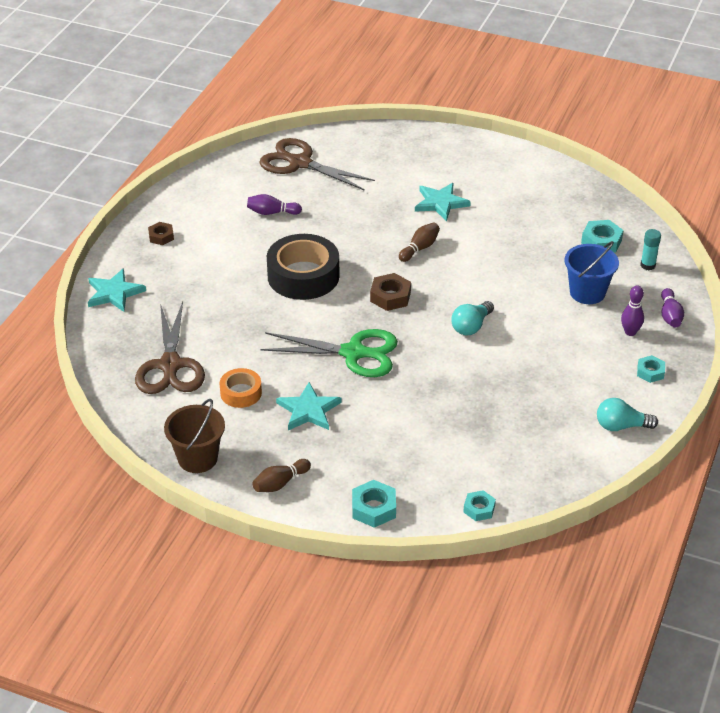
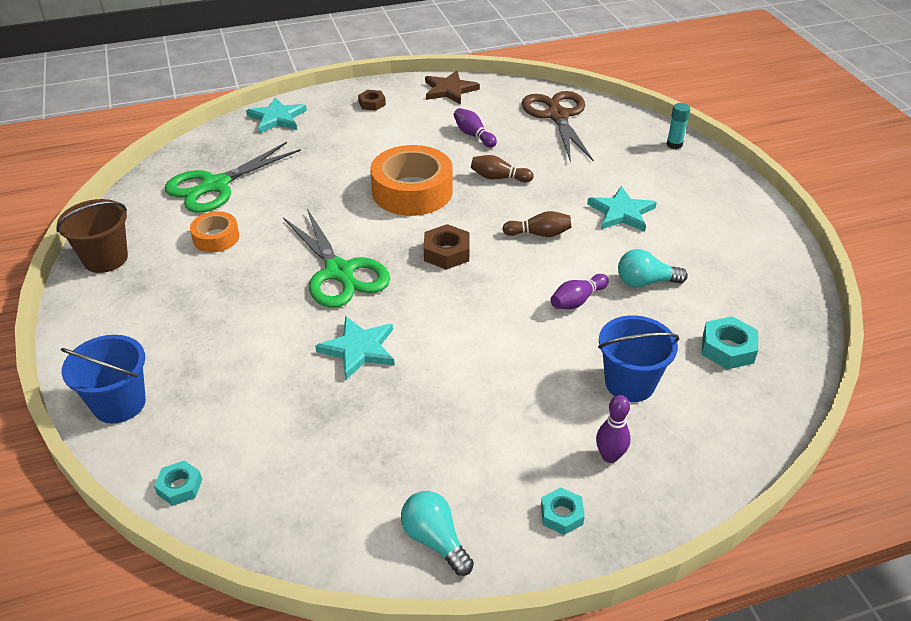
camera: 50 degrees right, 0 degrees up
(170, 365) = (215, 185): brown scissors -> green scissors
(196, 190) = (449, 90): none -> brown star
(280, 483) = (109, 322): brown bowling pin -> brown bowling pin (498, 178)
(303, 276) = (412, 191): black tape -> orange tape
(308, 410) = (230, 287): turquoise star -> turquoise star (359, 349)
(374, 508) = (119, 404): turquoise nut -> blue bucket
(471, 326) = (467, 326): turquoise light bulb -> turquoise light bulb (645, 282)
(648, 265) = (743, 408): turquoise glue stick -> turquoise glue stick (674, 144)
(670, 315) = (684, 477): purple bowling pin -> purple bowling pin (577, 300)

